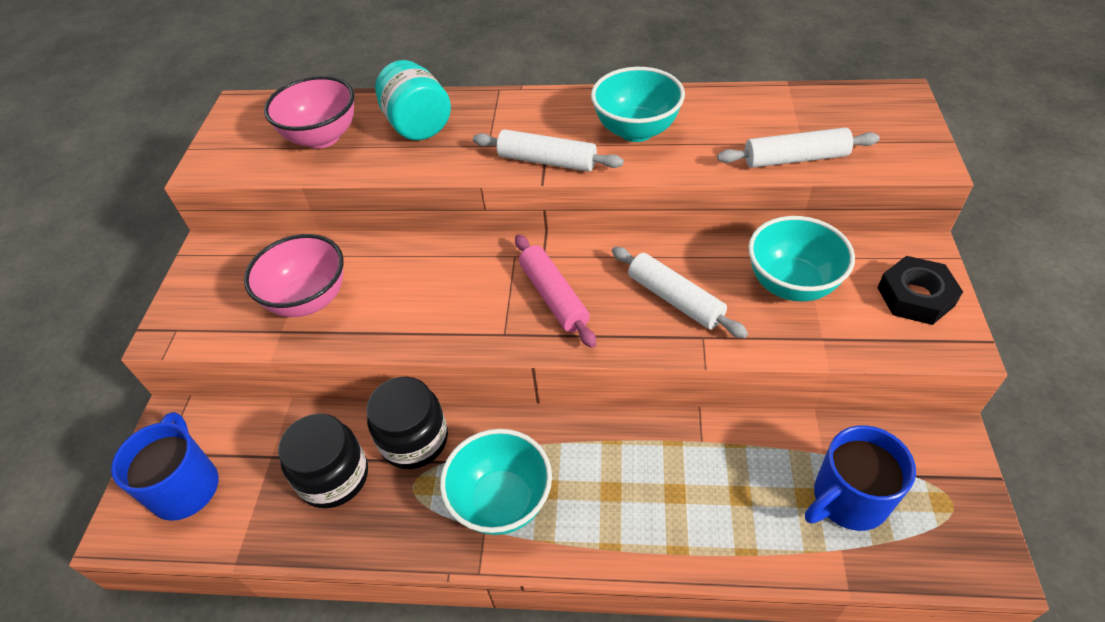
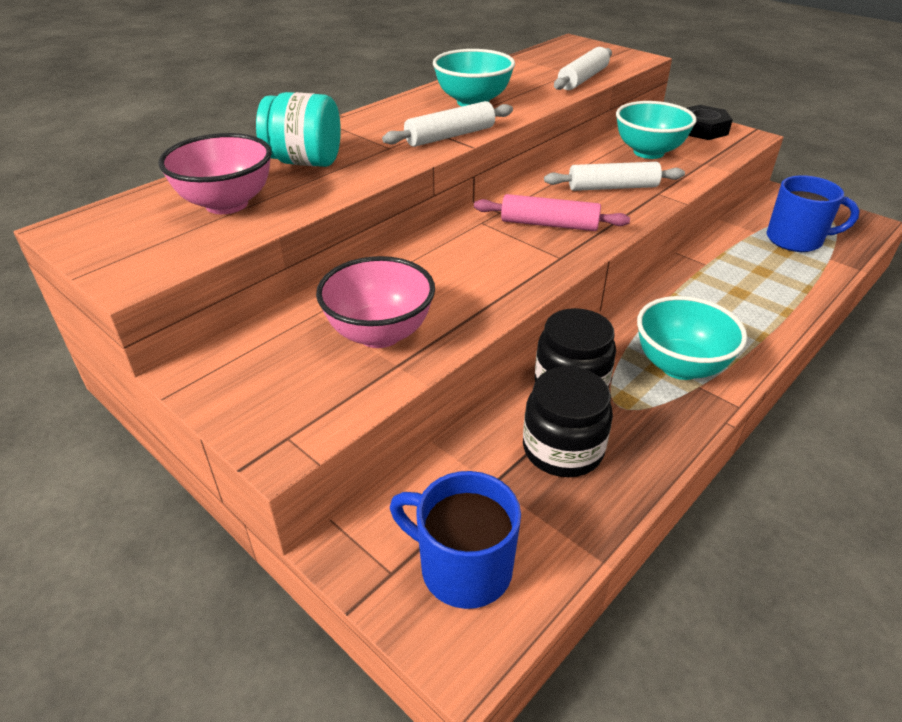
camera: 55 degrees left, 10 degrees down
(848, 499) = (796, 240): blue mug -> blue mug turned 90 degrees counterclockwise

